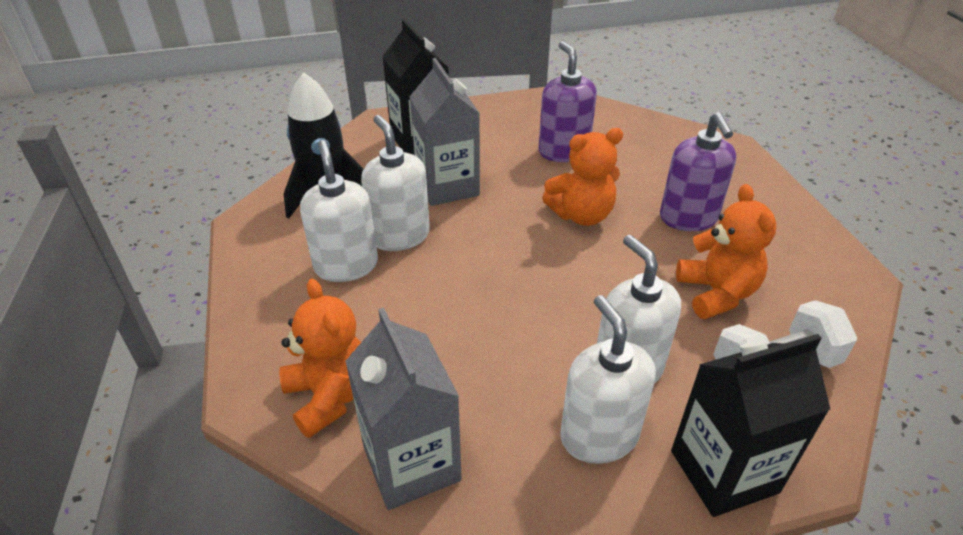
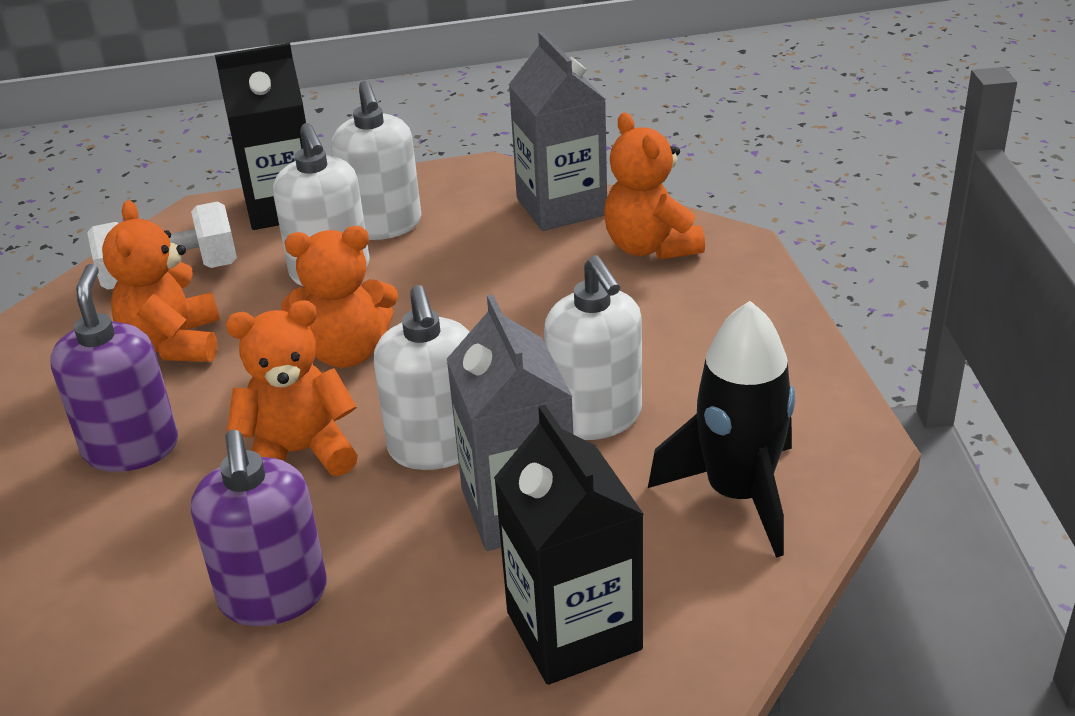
camera: 175 degrees left, 5 degrees down
(346, 265) = (668, 373): white soap dispenser -> white soap dispenser (436, 446)
(579, 284) = (347, 352): none -> orange teddy bear

